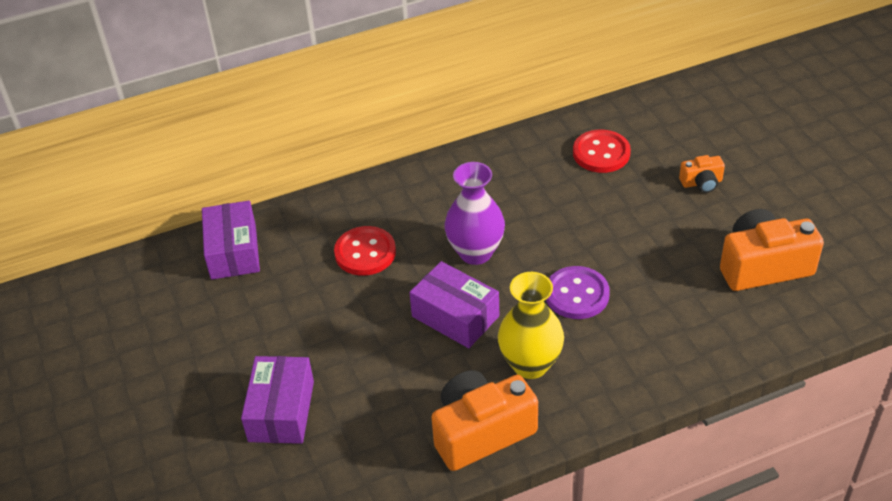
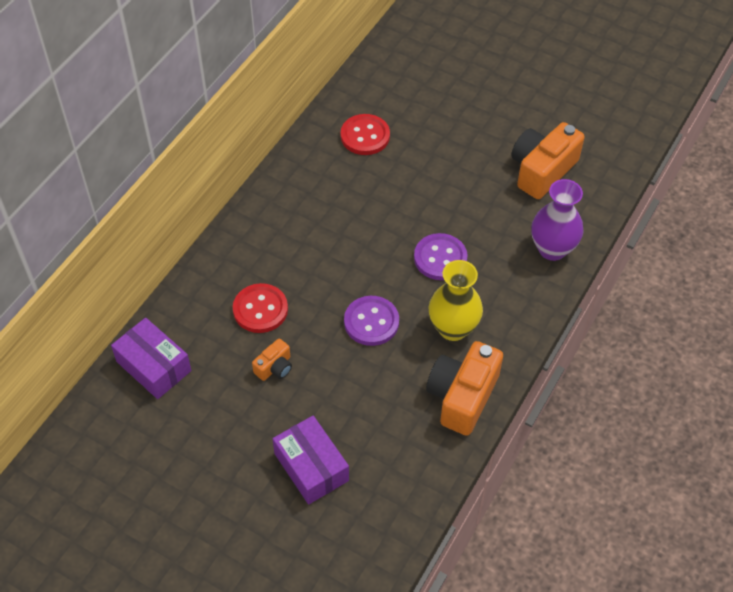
camera: 40 degrees left, 10 degrees up
(455, 316) = (371, 322): purple box -> purple button
(475, 252) = (342, 264): purple vase -> purple vase (552, 249)
(701, 183) = (453, 125): orange camera -> orange camera (274, 367)

